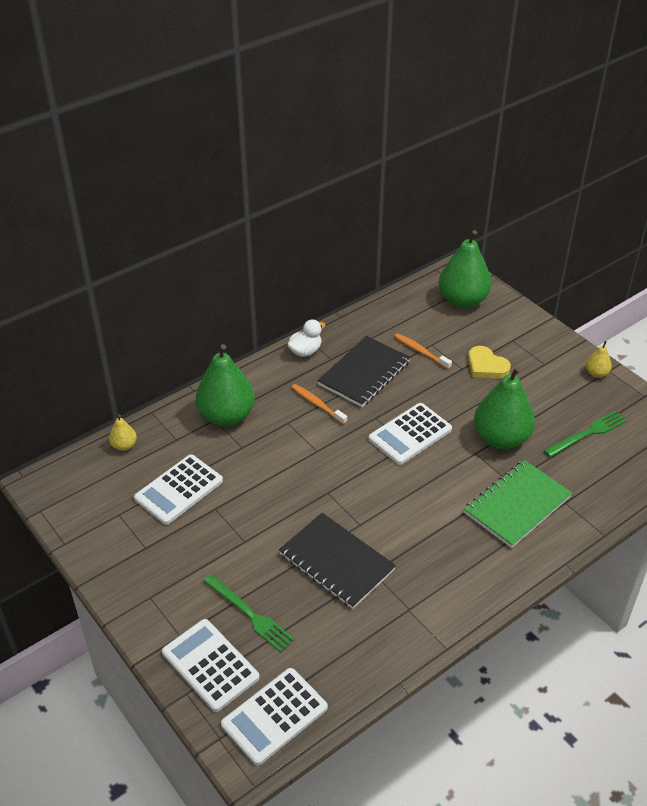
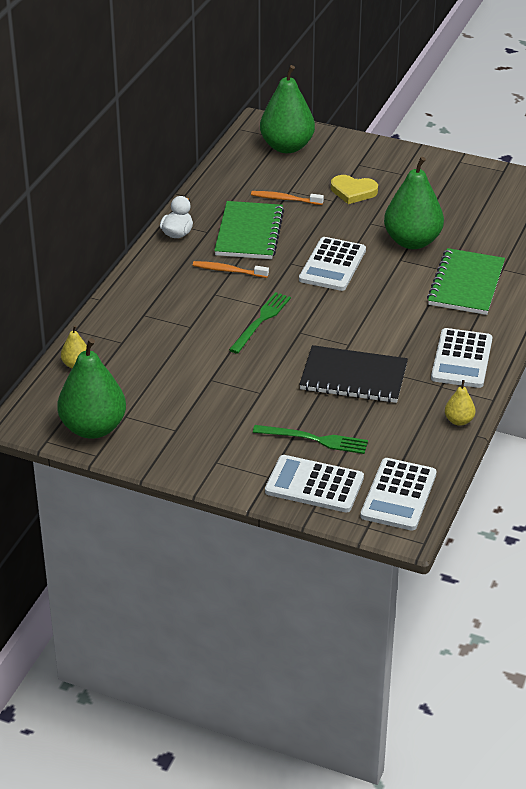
camera: 30 degrees left, 5 degrees down
(179, 490) = (163, 378): white calculator -> white calculator (462, 359)
(226, 416) = (152, 308): green pear -> green pear (93, 428)
(364, 373) = (249, 233): black notebook -> green notebook
(588, 433) = (480, 214): green fork -> green fork (261, 321)
(596, 373) = (451, 167): yellow pear -> yellow pear (459, 421)

